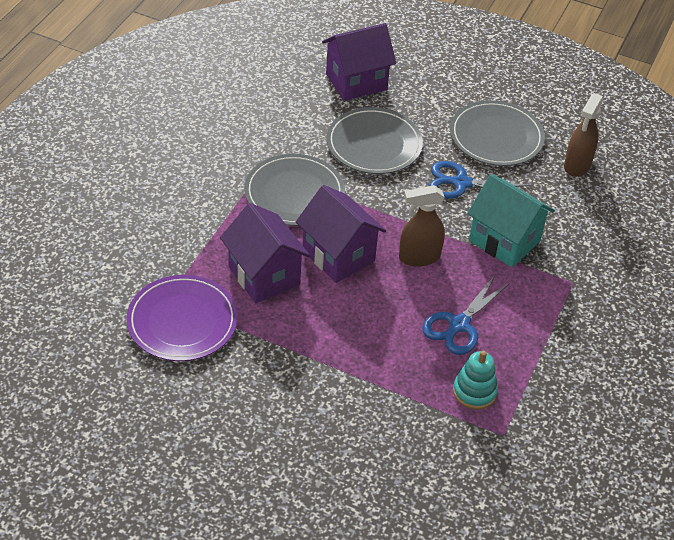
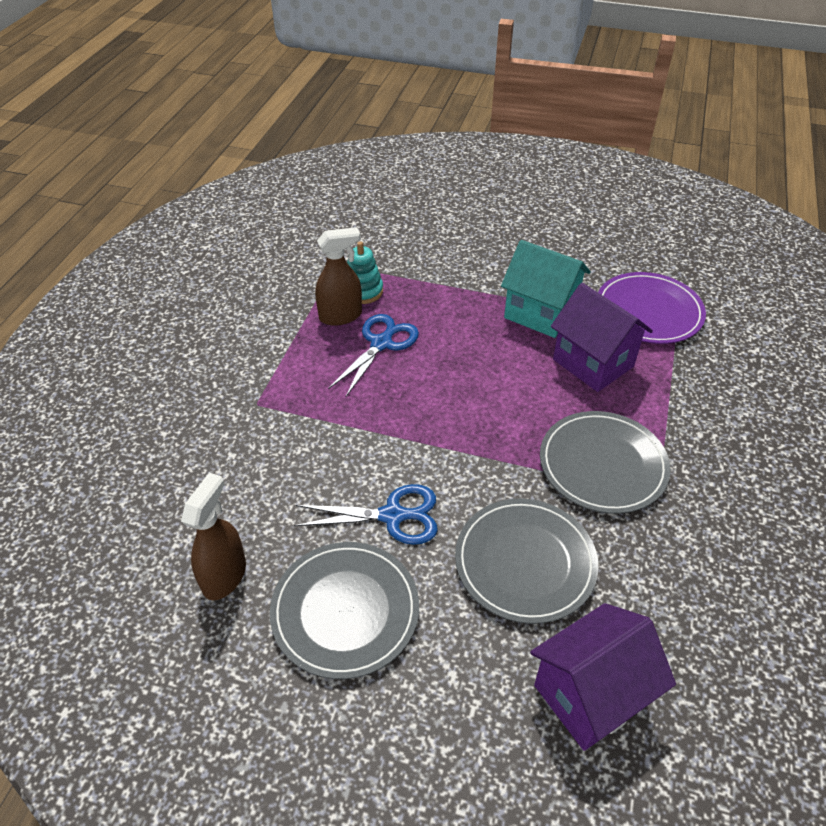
camera: 175 degrees right, 0 degrees up
(338, 255) = (523, 395): purple house -> none
(419, 257) = (433, 406): brown spray bottle -> brown spray bottle (341, 316)
(504, 241) = (334, 441): turquoise house -> turquoise house (540, 313)

